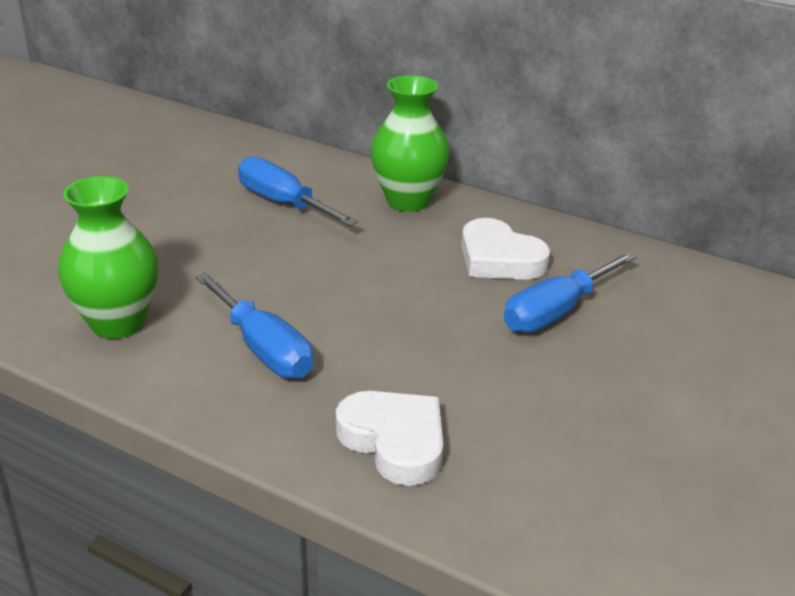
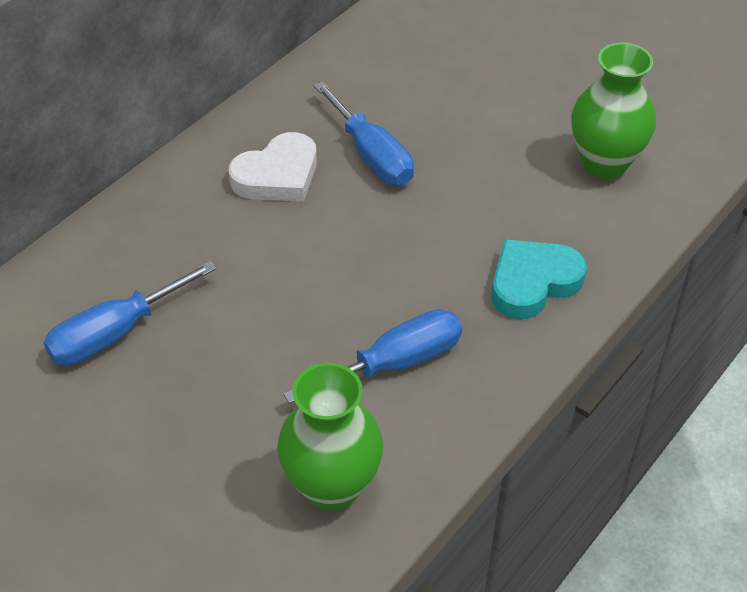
camera: 80 degrees left, 15 degrees up
(394, 441) = (533, 282): white heart -> turquoise heart
(408, 201) = (145, 226): green vase -> green vase (604, 163)

